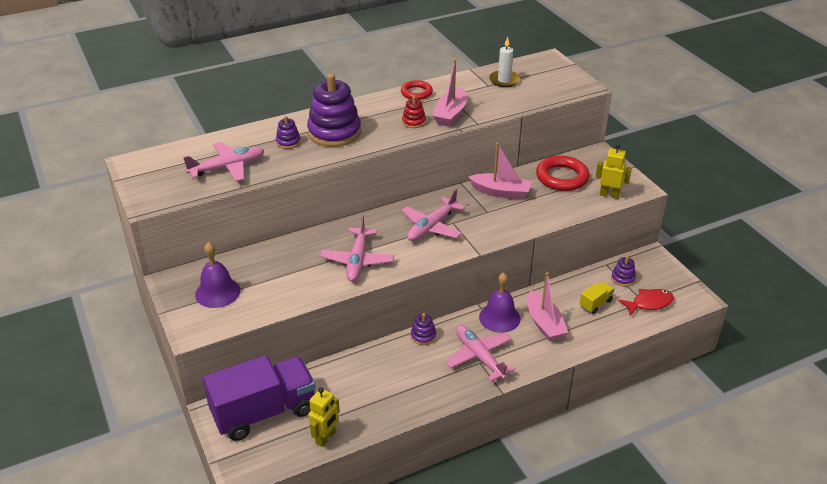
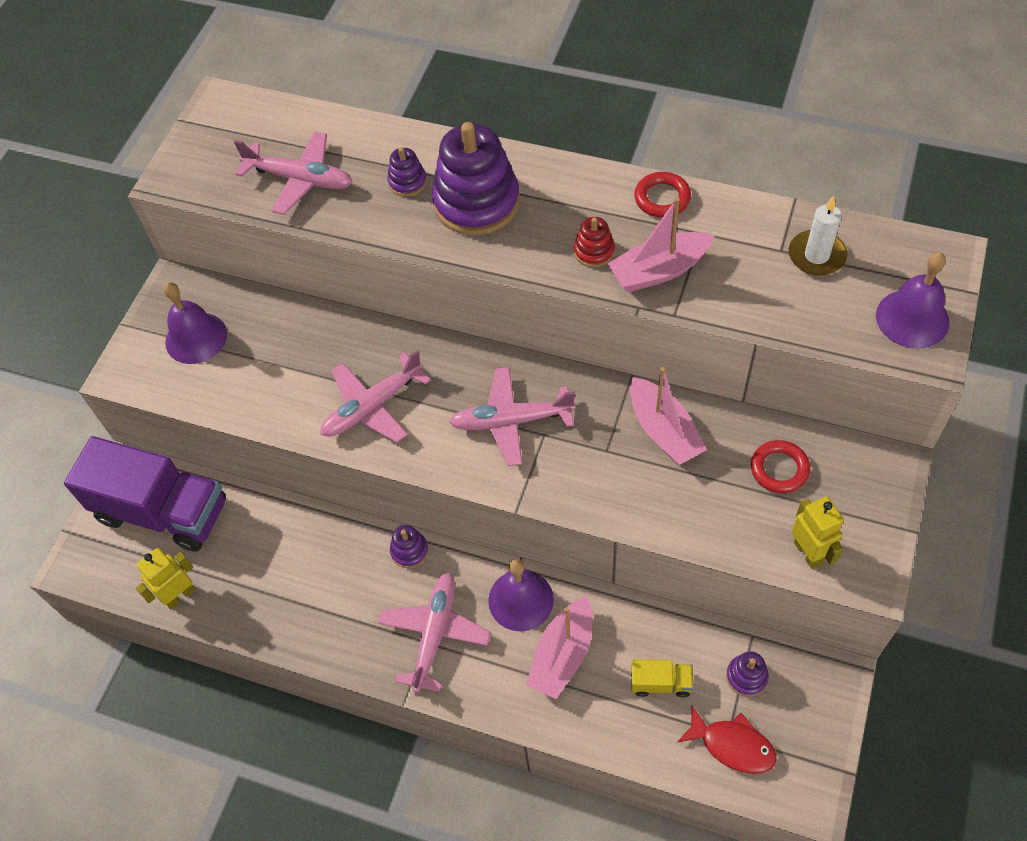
camera: 50 degrees right, 20 degrees up
(325, 438) = (179, 595): yellow robot -> yellow robot turned 150 degrees clockwise
(562, 177) = (779, 469): red ring -> red ring, size x0.62
(565, 80) = (912, 318): none -> purple bell

